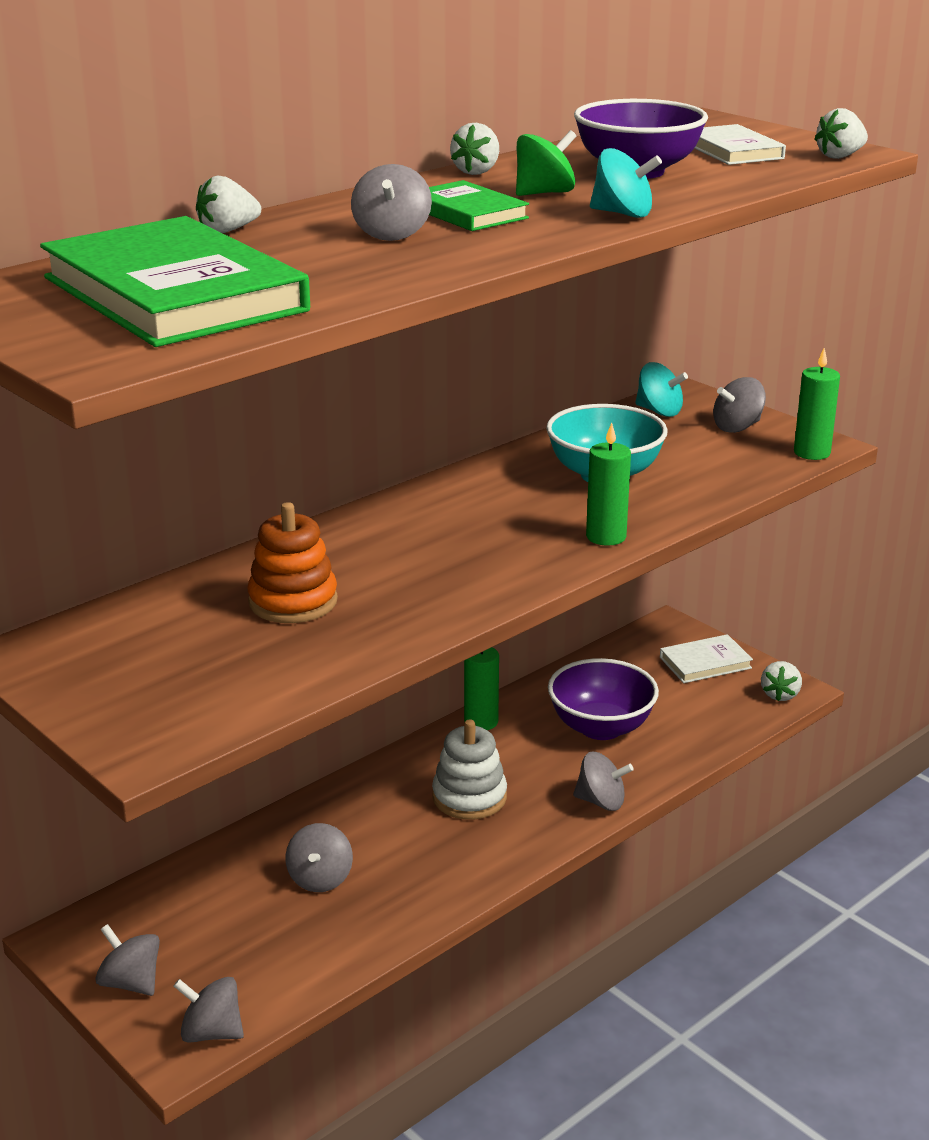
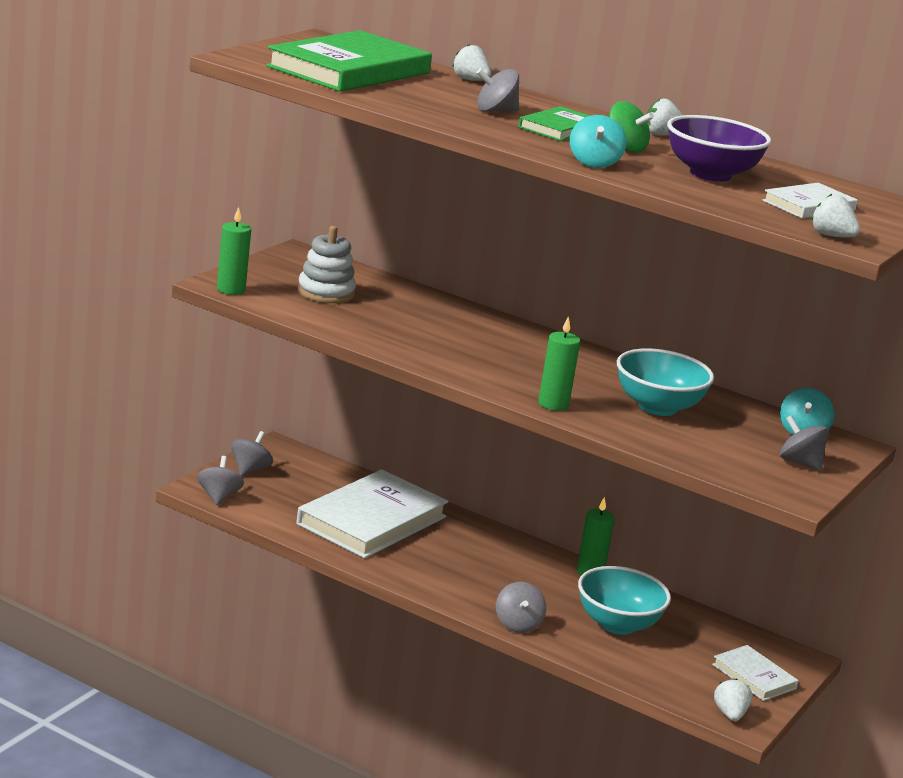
camera: 70 degrees right, 5 degrees down
(293, 601) = (397, 313): orange stacking toy -> none
(320, 878) = (371, 520): grey spinning top -> white book
(469, 797) = (491, 570): white stacking toy -> white stacking toy (326, 292)
(601, 727) = (617, 624): purple bowl -> turquoise bowl
(780, 695) = (730, 714): white strawberry -> white strawberry turned 90 degrees clockwise
(812, 453) = (774, 490): green candle -> green candle (231, 290)

